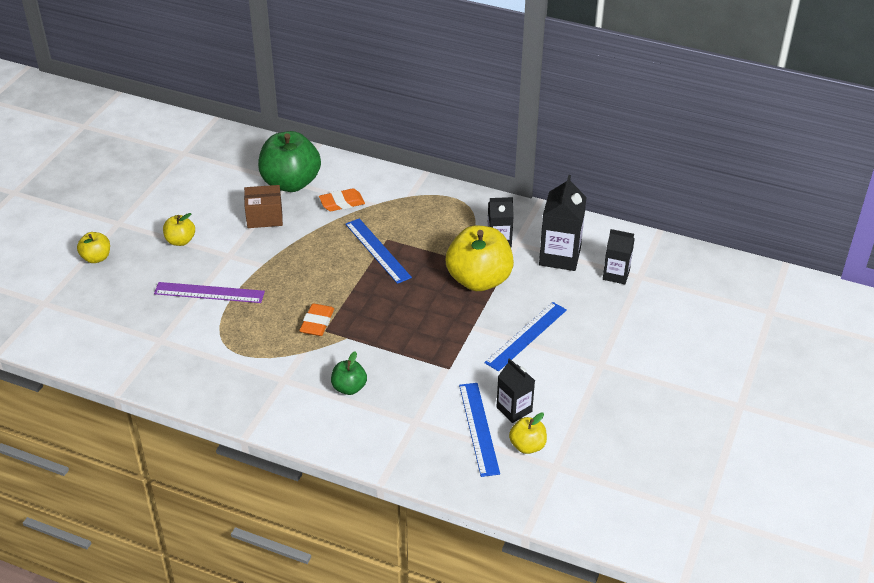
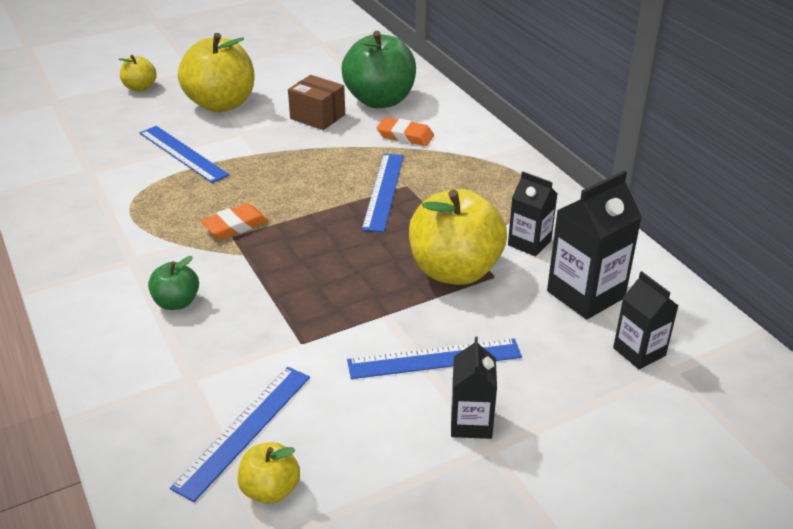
camera: 40 degrees right, 5 degrees down
(180, 241) = (221, 104): yellow apple -> yellow apple, size x2.04
(209, 292) = (183, 153): purple ruler -> blue ruler
(514, 409) = (312, 434): black carton -> black carton (471, 423)

